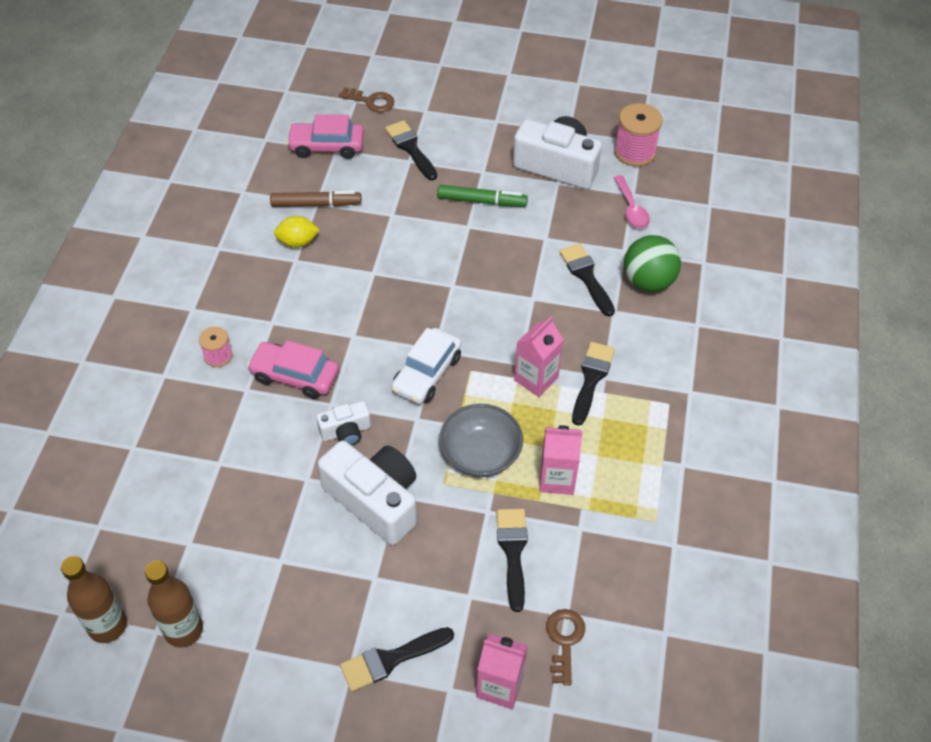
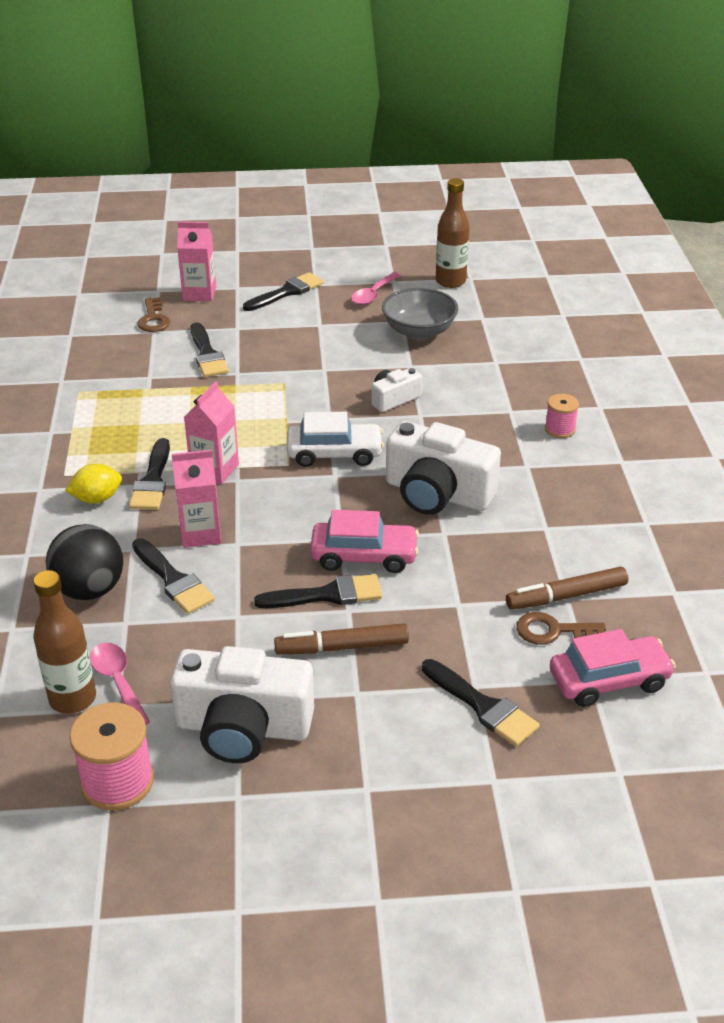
camera: 165 degrees right, 15 degrees down
(107, 626) = (507, 275): brown bottle -> brown bottle (73, 698)
(289, 625) = (373, 294): none -> pink spoon
(295, 376) = (470, 428): pink car -> pink car (364, 556)
(297, 242) = (557, 547): yellow lemon -> yellow lemon (97, 499)
(371, 101) = (592, 777): brown key -> brown key (553, 631)
(375, 500) = (341, 363): white camera -> white camera (437, 494)
(427, 373) = (334, 453): white car -> white car turned 75 degrees clockwise
(479, 240) = (327, 595): none -> black brush
(480, 454) = (256, 405): grey bowl -> grey bowl (419, 331)
(481, 201) = (342, 647): green marker -> brown marker
(557, 479) = (176, 402): pink carton -> pink carton (200, 533)
(648, 281) = (90, 589): green ball -> black ball

